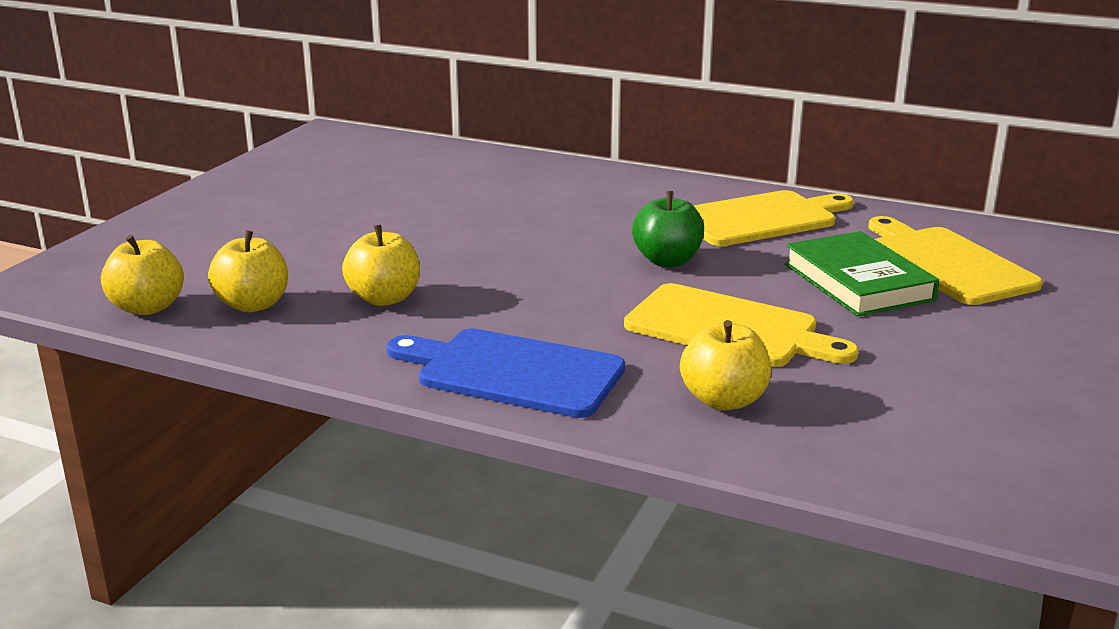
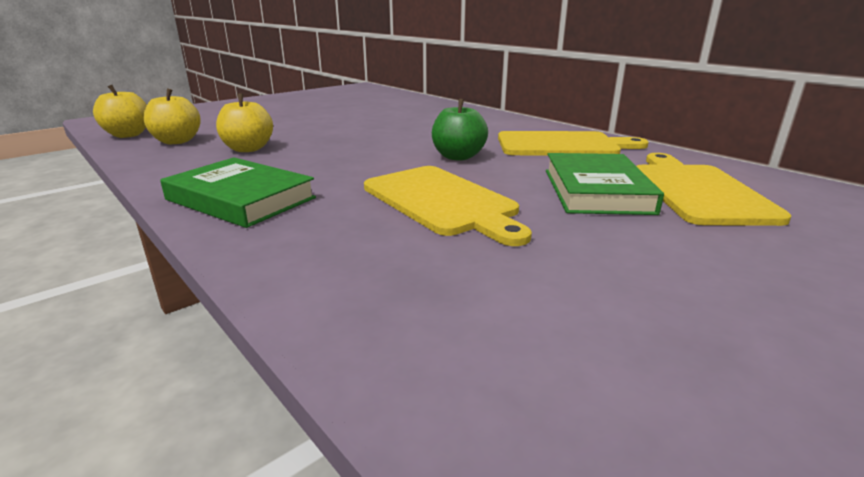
camera: 25 degrees right, 0 degrees up
(512, 372) = (241, 199): blue cutting board -> green book
(724, 400) = (357, 251): yellow apple -> none

